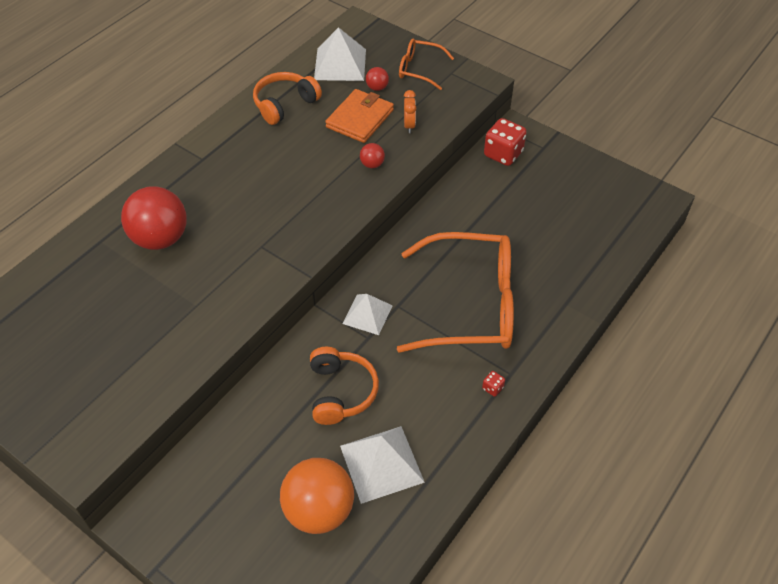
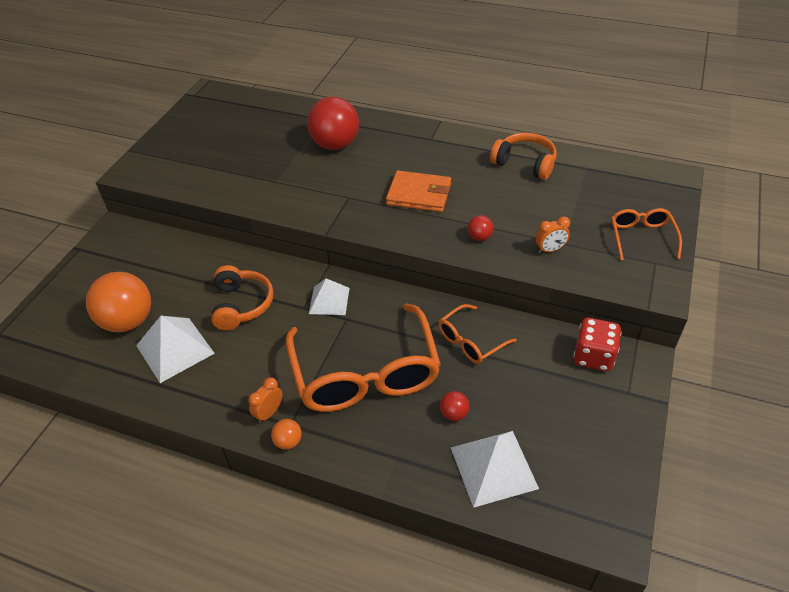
camera: 75 degrees right, 5 degrees down
(340, 64) = (606, 181): white pyramid -> white pyramid (494, 467)
(341, 392) = (242, 305): orange headphones -> orange headphones turned 75 degrees counterclockwise
(360, 118) = (537, 214): orange wallet -> orange wallet (419, 194)
(377, 88) = (589, 214): red ball -> red ball (454, 414)
(460, 223) = (470, 341): none -> orange glasses
(492, 388) = (269, 412): red dice -> orange clock
(529, 378) = (288, 441): none -> orange ball

